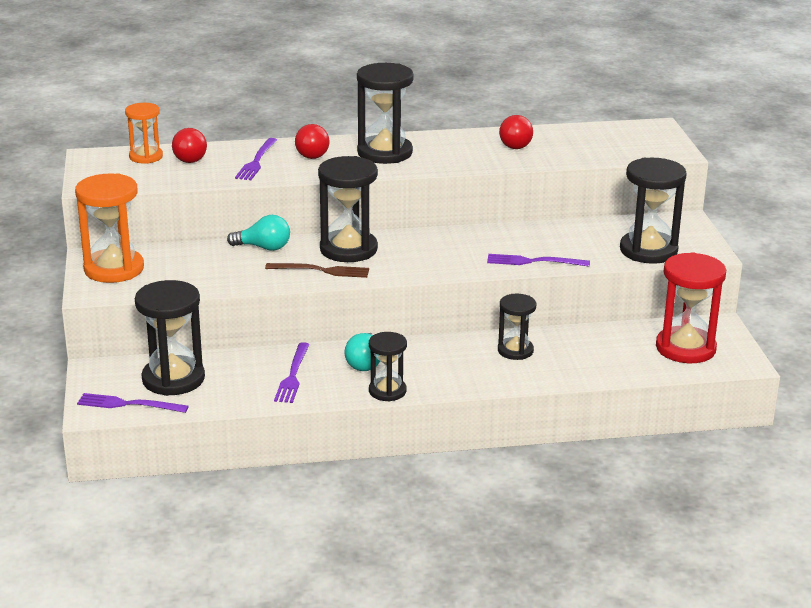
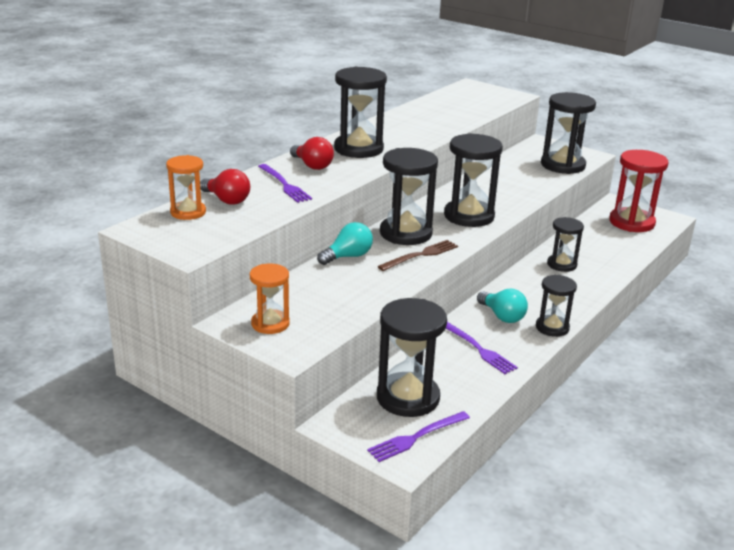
camera: 45 degrees left, 0 degrees up
(114, 269) = (270, 324): orange hourglass -> orange hourglass, size x0.60
(436, 258) = (469, 216): none -> black hourglass
(515, 144) = (422, 118): red light bulb -> none
(533, 261) = (524, 195): purple fork -> none

